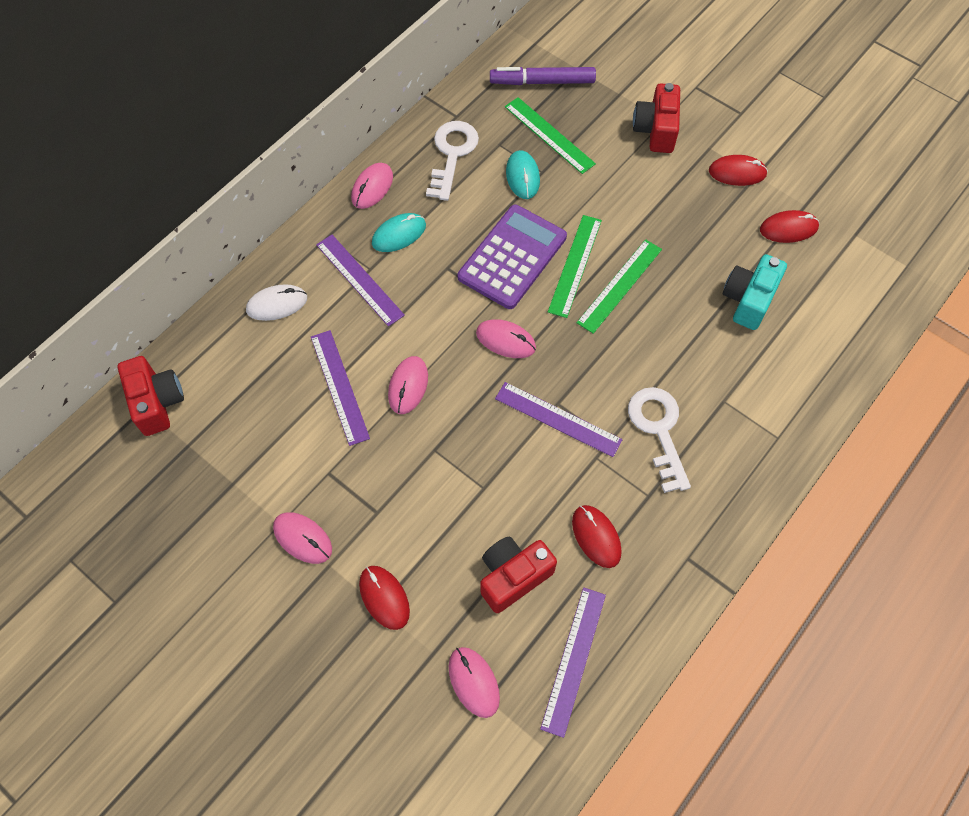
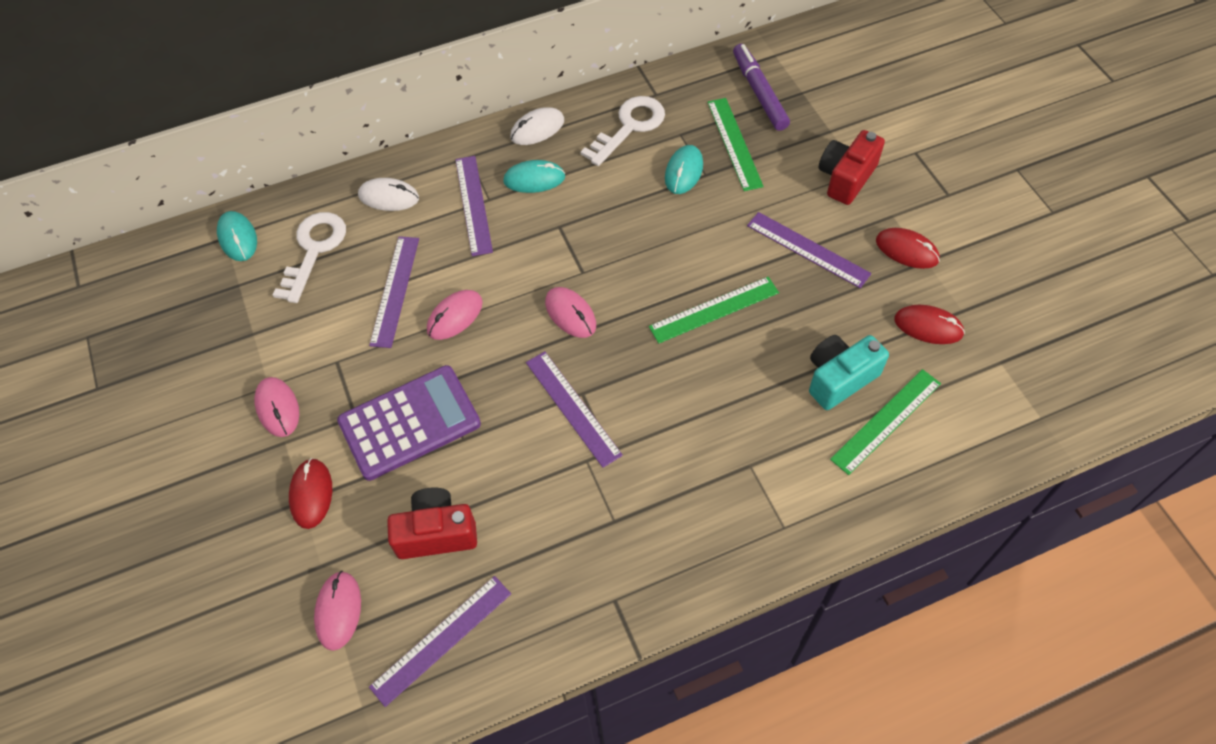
camera: 30 degrees right, 5 degrees down
(157, 402) = (238, 238): red camera -> turquoise mouse
(372, 187) = (537, 129): pink mouse -> white mouse
(512, 257) = (626, 241): purple calculator -> purple calculator (409, 423)
(542, 82) = (759, 93): purple marker -> purple marker turned 45 degrees clockwise
(575, 265) = (682, 273): green ruler -> green ruler (886, 421)
(596, 537) = (538, 535): red mouse -> none
(658, 430) = (664, 463): white key -> white key (314, 250)
(662, 203) = (807, 249): none -> purple ruler

